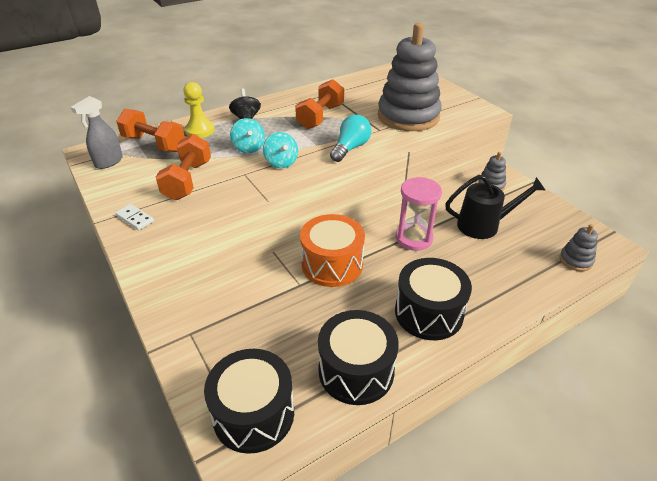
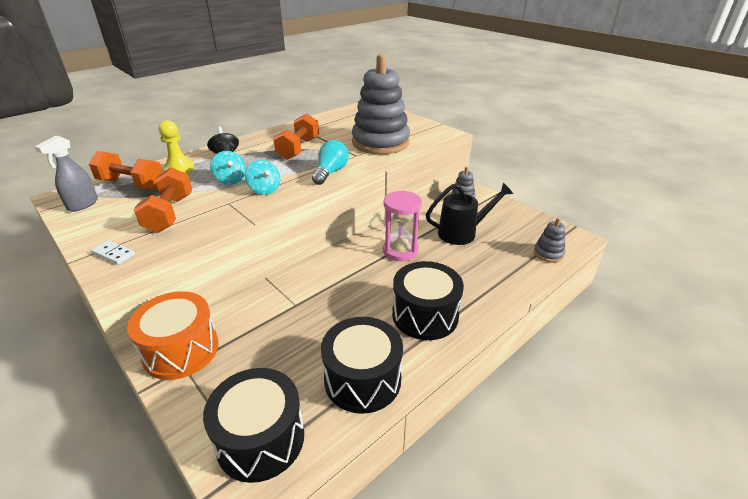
camera: 10 degrees left, 5 degrees down
(332, 264) = (325, 282): orange drum -> orange drum (181, 350)

